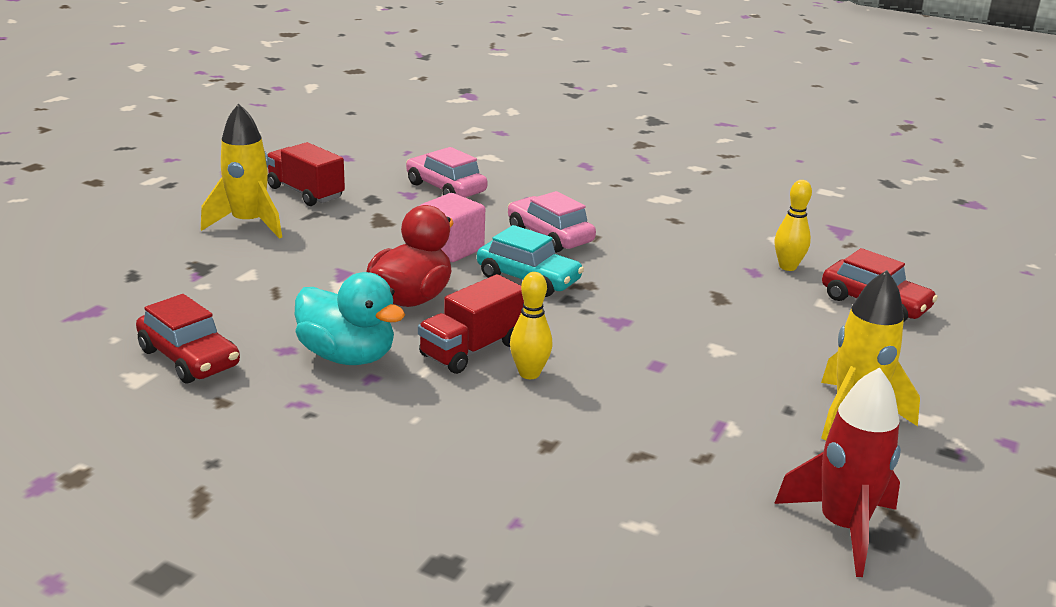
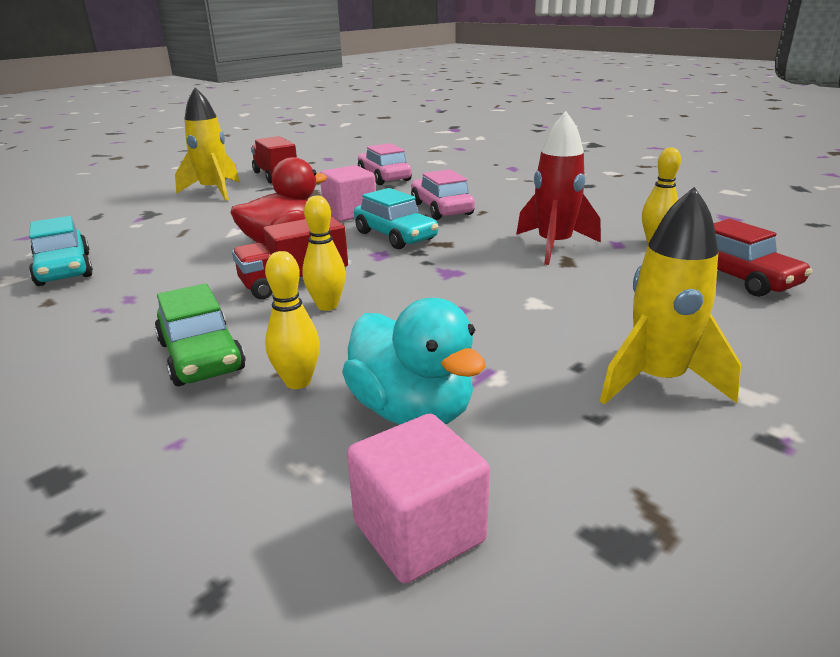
camera: 20 degrees right, 0 degrees up
(189, 358) = (64, 269): red car -> turquoise car
(348, 356) = (185, 278): turquoise duck -> turquoise duck (412, 410)
(457, 442) = (201, 356): none -> green car
(570, 455) = (298, 382): none -> yellow bowling pin
(754, 554) = (419, 531): none -> pink cube
(842, 527) = (564, 516): red rocket -> red rocket (554, 246)

